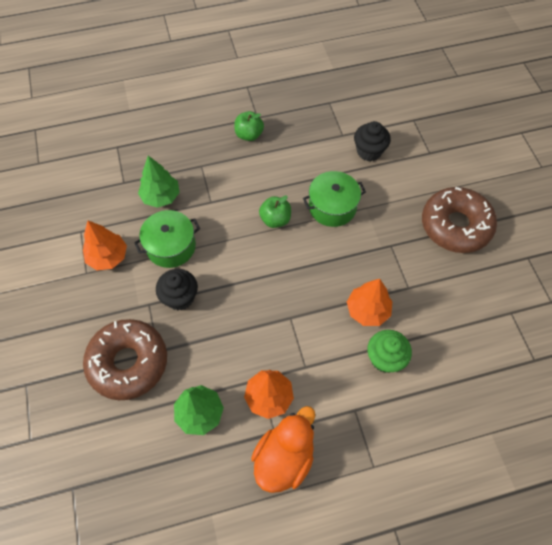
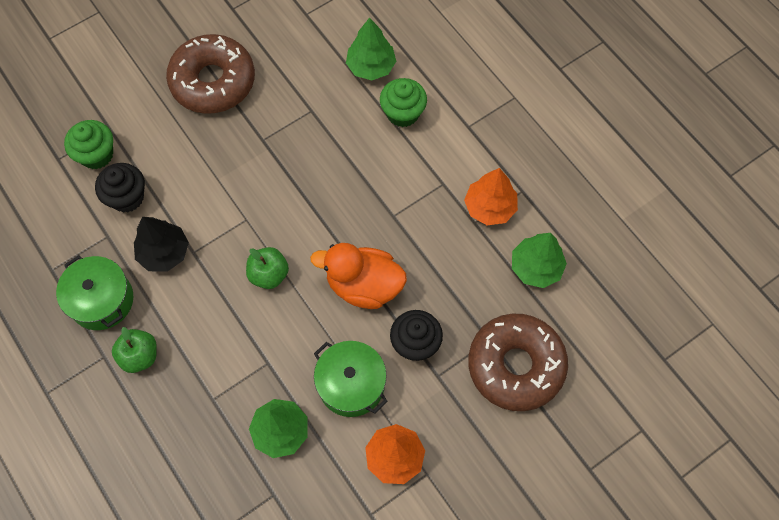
camera: 110 degrees left, 5 degrees up
(284, 457) = (542, 174): orange duck -> orange duck (364, 285)
(317, 163) = (164, 252): none -> black tree
(332, 207) = (228, 215): green pot -> green pot (101, 300)
(367, 310) = (354, 142): orange tree -> none
(410, 141) = (97, 155): none -> green cupcake
(441, 348) = (371, 67): none -> green tree

